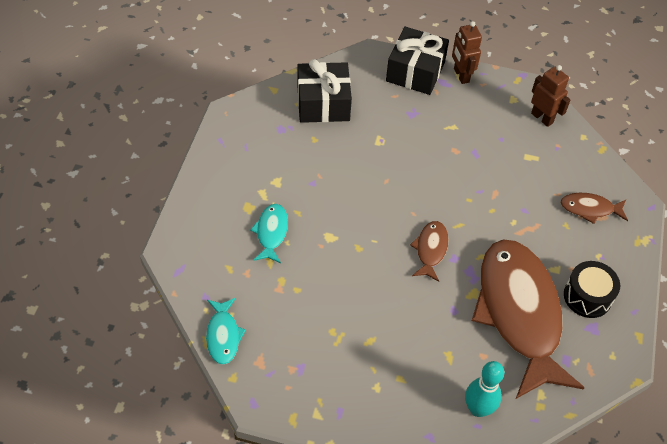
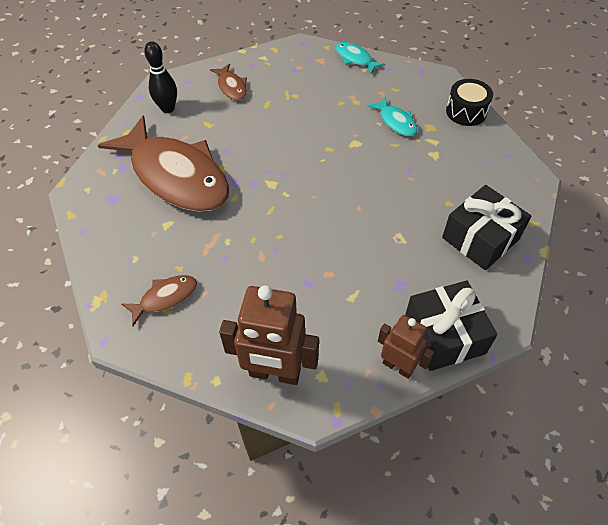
camera: 145 degrees right, 0 degrees up
(430, 249) = (276, 178): brown fish -> brown fish (231, 87)
(478, 409) = (168, 108): turquoise bowling pin -> black bowling pin
(542, 118) = (274, 373): brown robot -> brown robot, size x1.63
(587, 296) = (128, 219): black drum -> black drum (466, 112)

